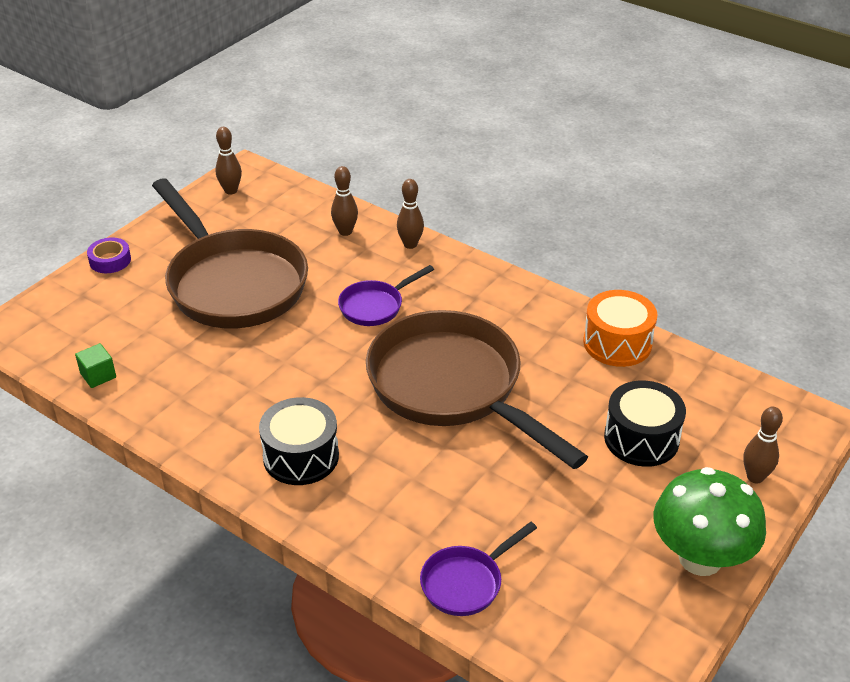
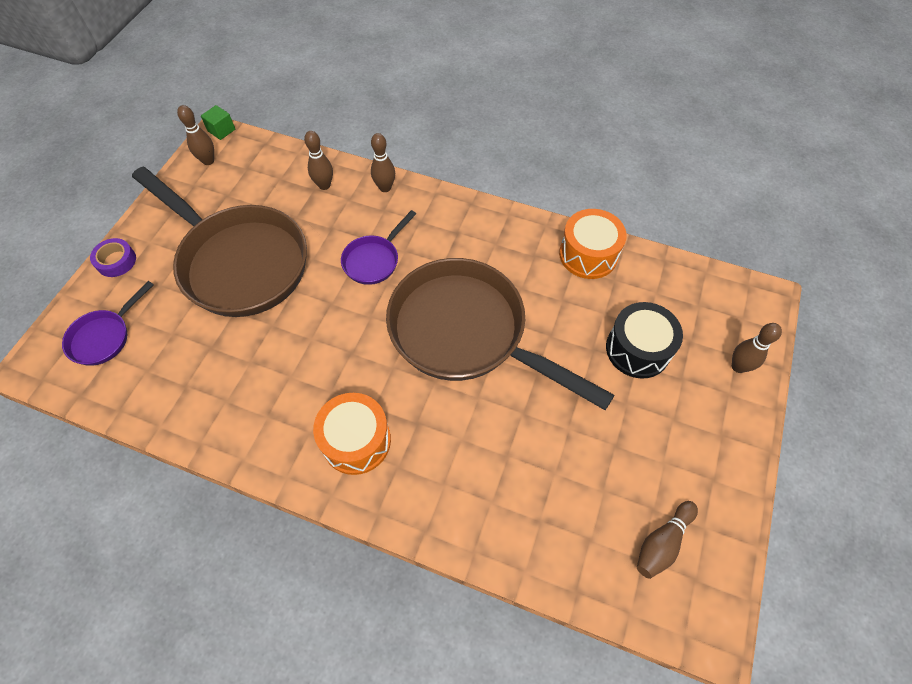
camera: 15 degrees left, 20 degrees up
(98, 375) = (141, 395): green cube -> green cube (221, 130)
(301, 456) = (356, 440): black drum -> orange drum
(466, 582) = (541, 541): purple pan -> purple pan (104, 337)
(601, 613) = (662, 543): none -> brown bowling pin
(700, 558) = (722, 462): green mushroom -> none

